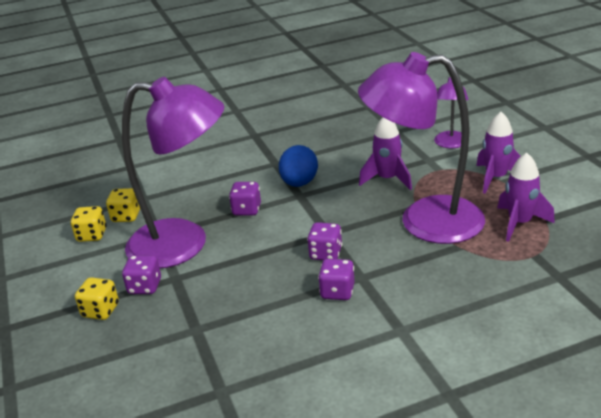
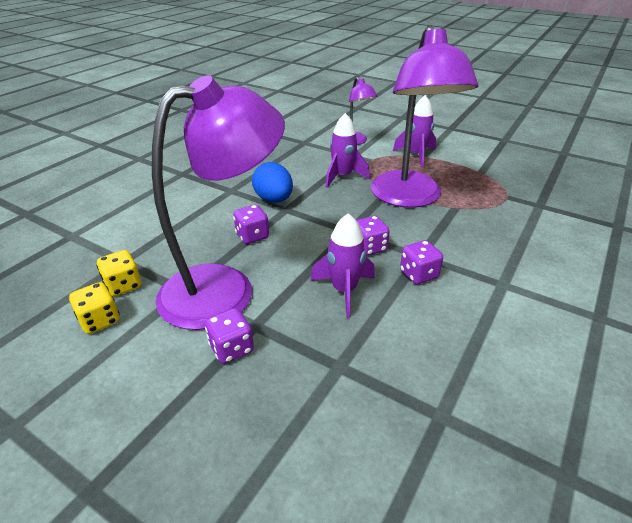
camera: 40 degrees left, 5 degrees up
(100, 311) = (208, 399): yellow dice -> none
(424, 221) = (409, 198): purple lamp -> purple lamp turned 60 degrees counterclockwise
(519, 223) = (470, 179): purple rocket -> purple rocket (344, 290)

